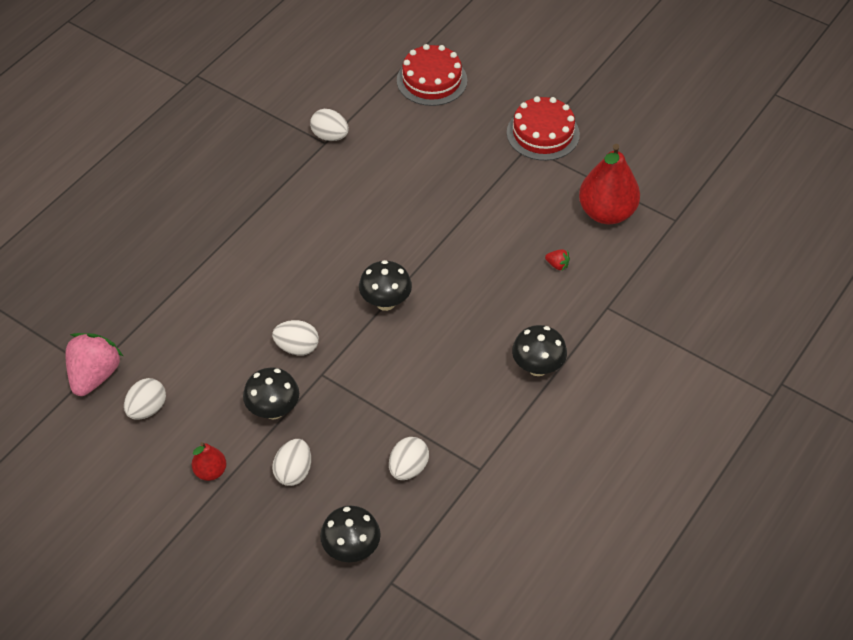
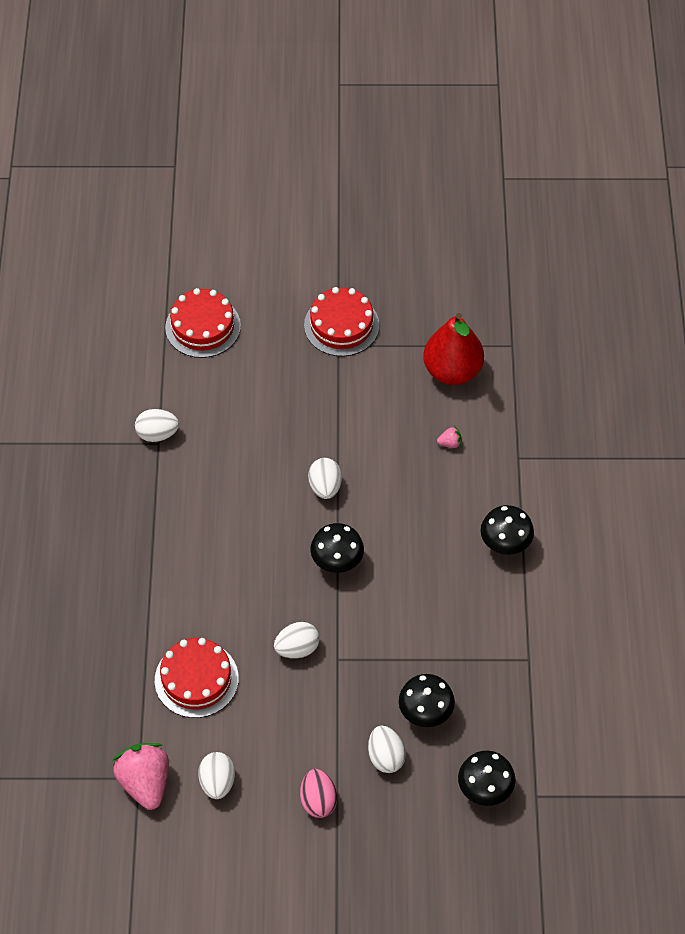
camera: 35 degrees left, 5 degrees up
(200, 324) = (196, 679): none -> red cake
(210, 471) = (318, 801): red pear -> pink egg
(273, 410) = (324, 715): black mushroom -> black mushroom (425, 713)
(408, 468) = (473, 695): white egg -> white egg (325, 487)
(557, 265) = (450, 443): red strawberry -> pink strawberry

